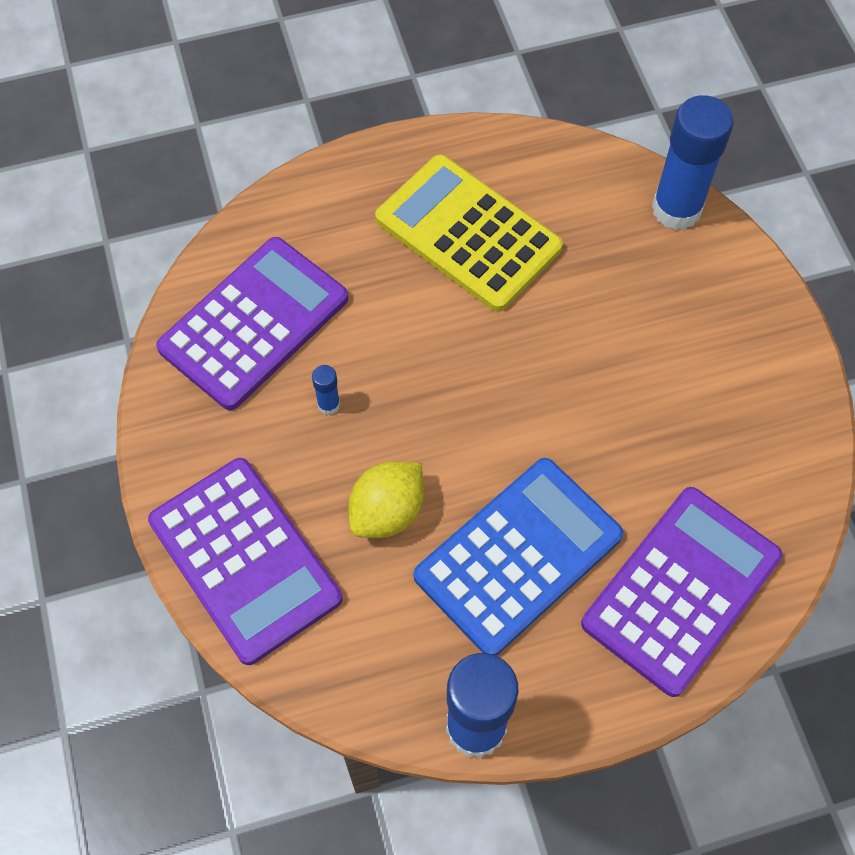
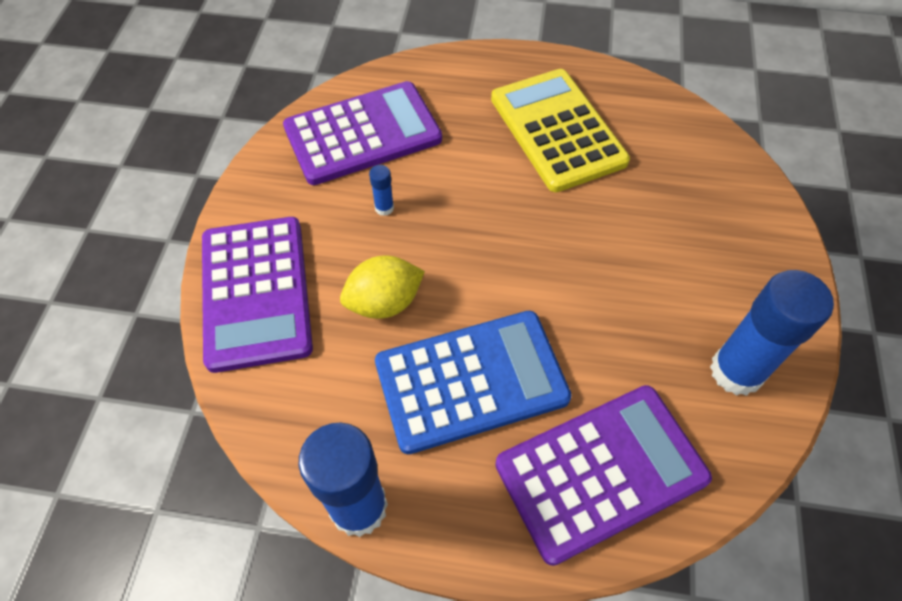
camera: 25 degrees right, 5 degrees down
(676, 209) = (738, 170): blue glue stick -> blue glue stick (736, 371)

